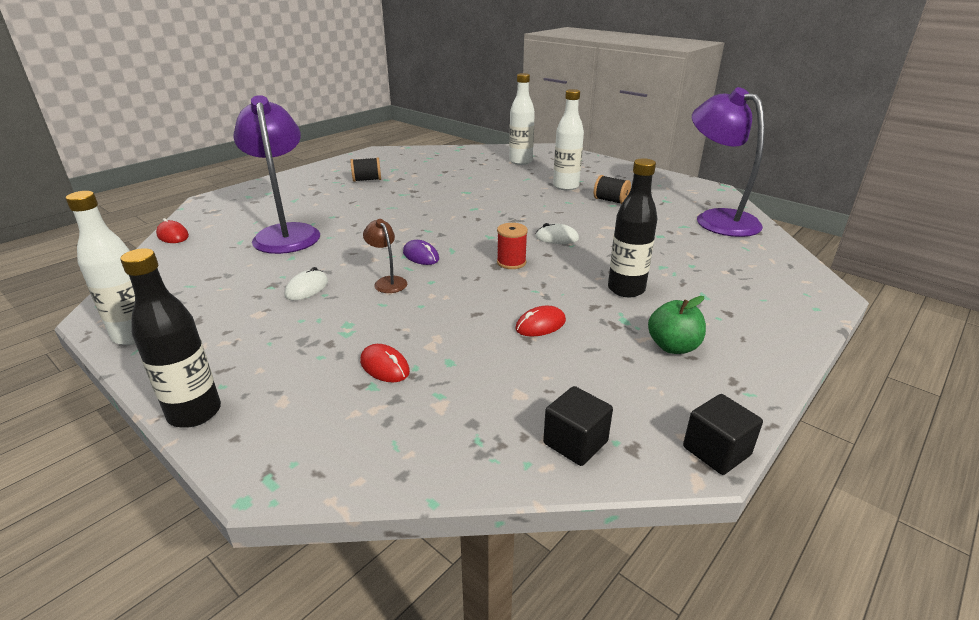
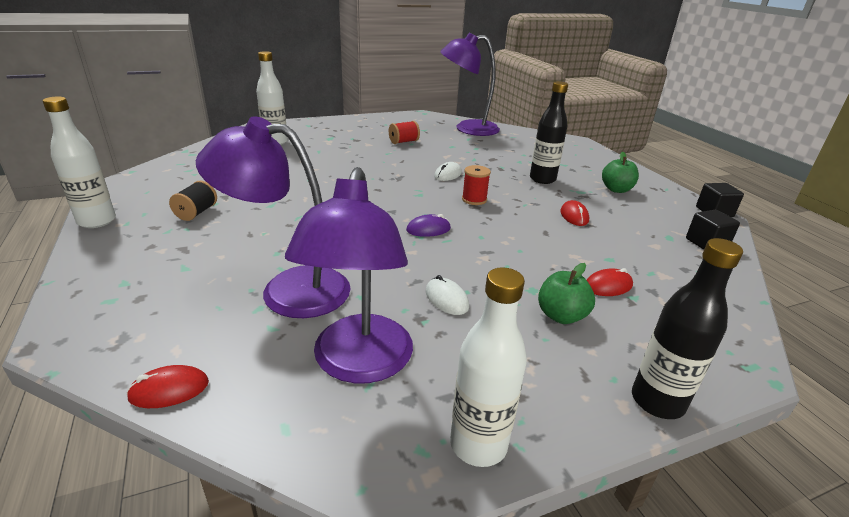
camera: 65 degrees left, 0 degrees up
(210, 277) = (359, 364): none -> purple lamp
(310, 345) = (561, 316): none -> green apple
(387, 282) = (466, 255): brown lamp -> none
(566, 186) = (356, 145): white bottle -> white bottle (97, 221)
(610, 201) = (403, 142): black spool -> red spool

